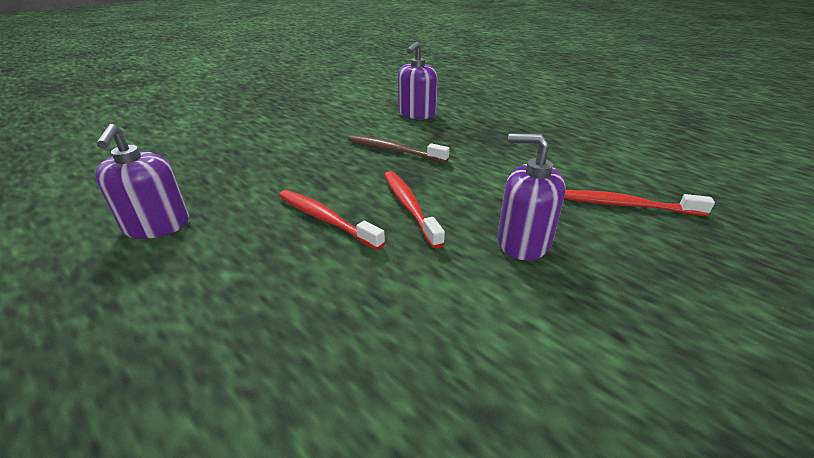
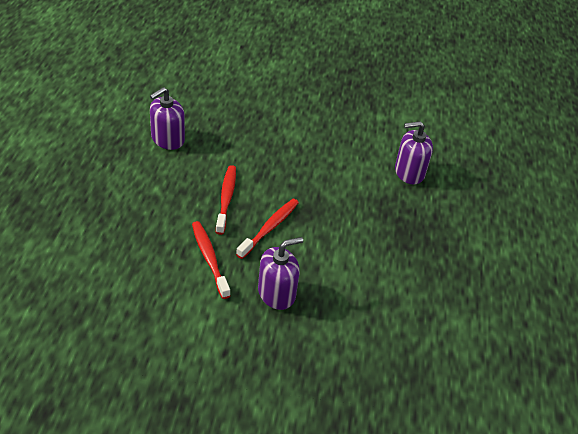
camera: 50 degrees right, 10 degrees up
(394, 150) = (333, 188): brown toothbrush -> none
(523, 241) = (276, 293): purple soap dispenser -> purple soap dispenser turned 75 degrees clockwise
(627, 205) = (367, 337): red toothbrush -> red toothbrush (209, 258)

